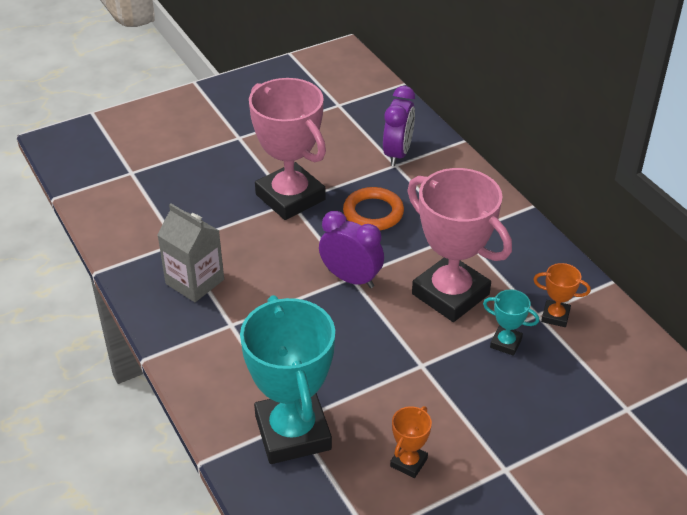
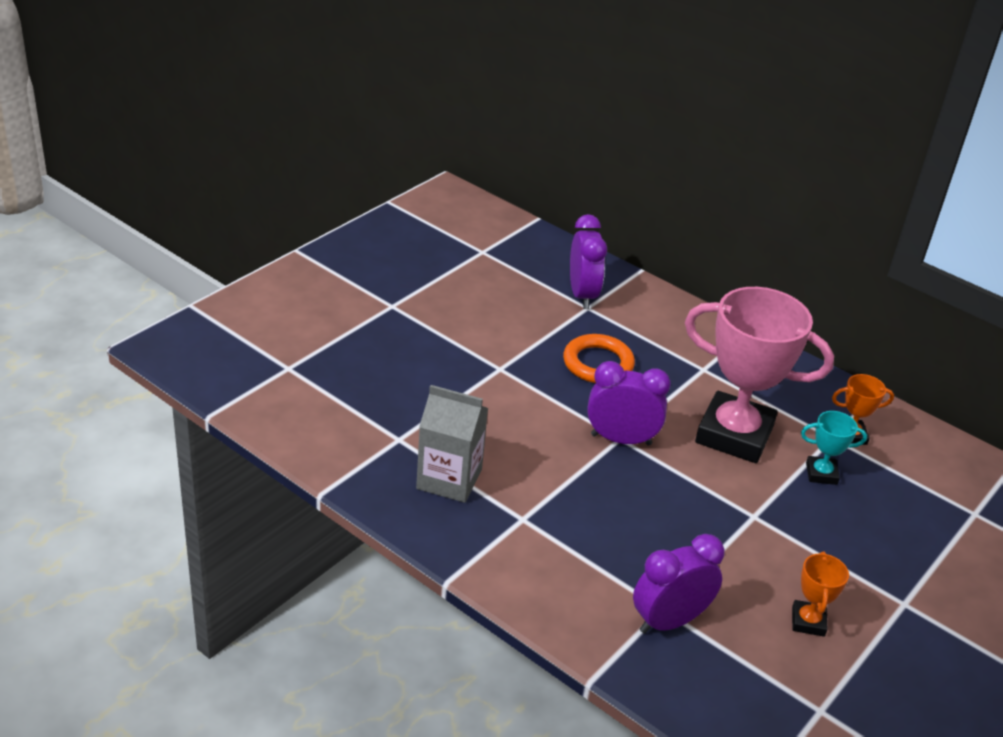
camera: 25 degrees left, 5 degrees down
(290, 197) = (496, 363): pink trophy -> none
(293, 432) = (669, 621): turquoise trophy -> purple clock

